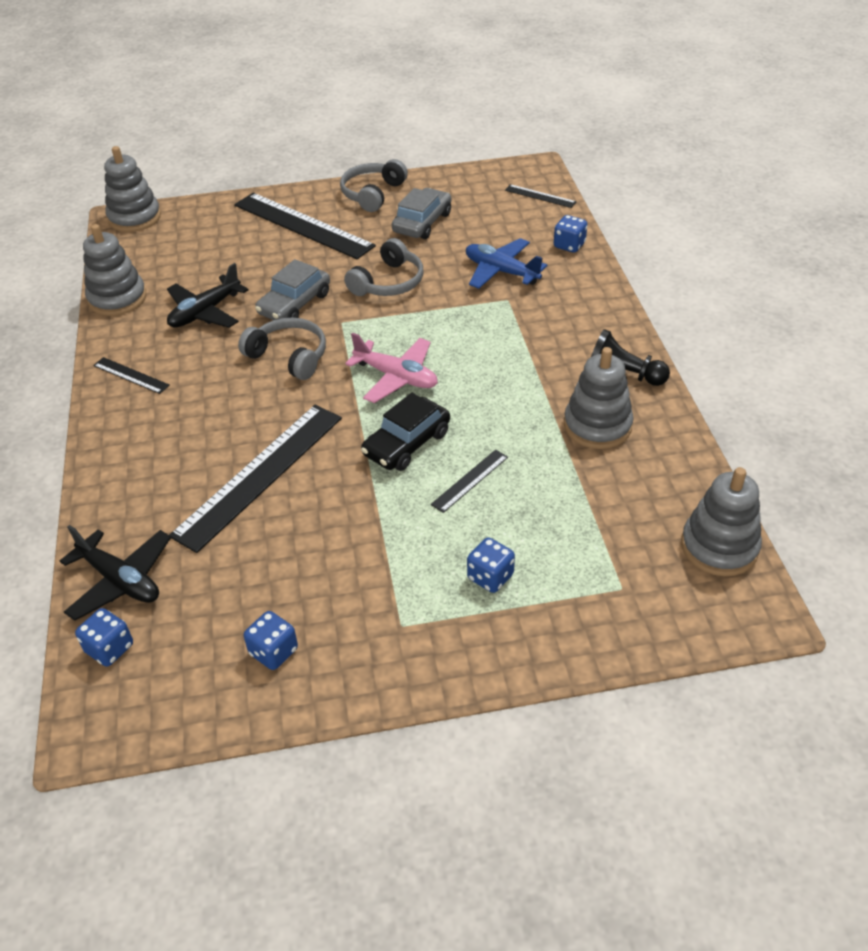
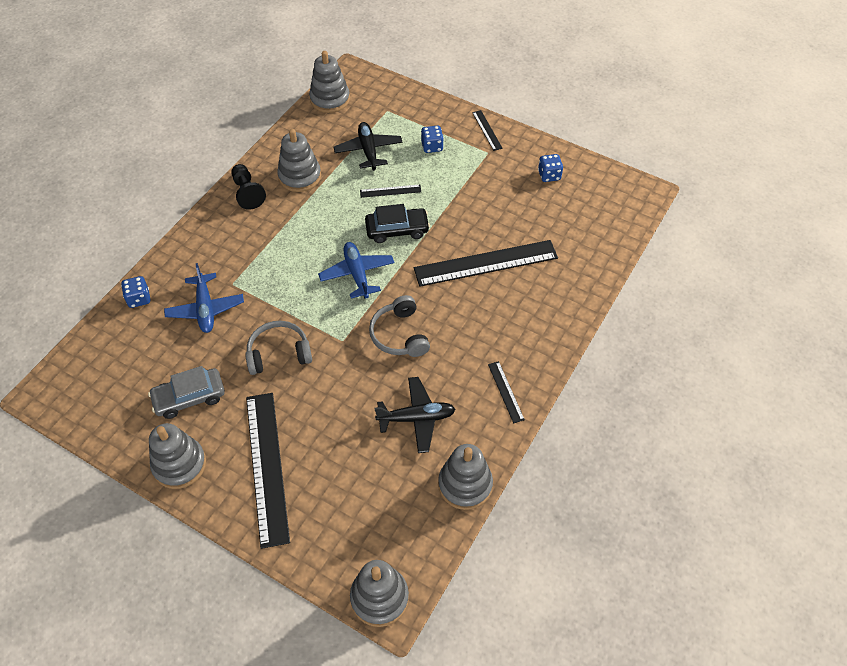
camera: 140 degrees left, 10 degrees up
(109, 648) = (619, 221): blue dice -> none
(121, 580) = (596, 250): black plane -> black plane (368, 150)
(294, 304) = (354, 380): grey car -> none
(373, 194) = (179, 464): grey headphones -> grey stacking toy
(396, 377) = (357, 274): pink plane -> blue plane
(540, 196) = (85, 360): black ruler -> black ruler (487, 130)

